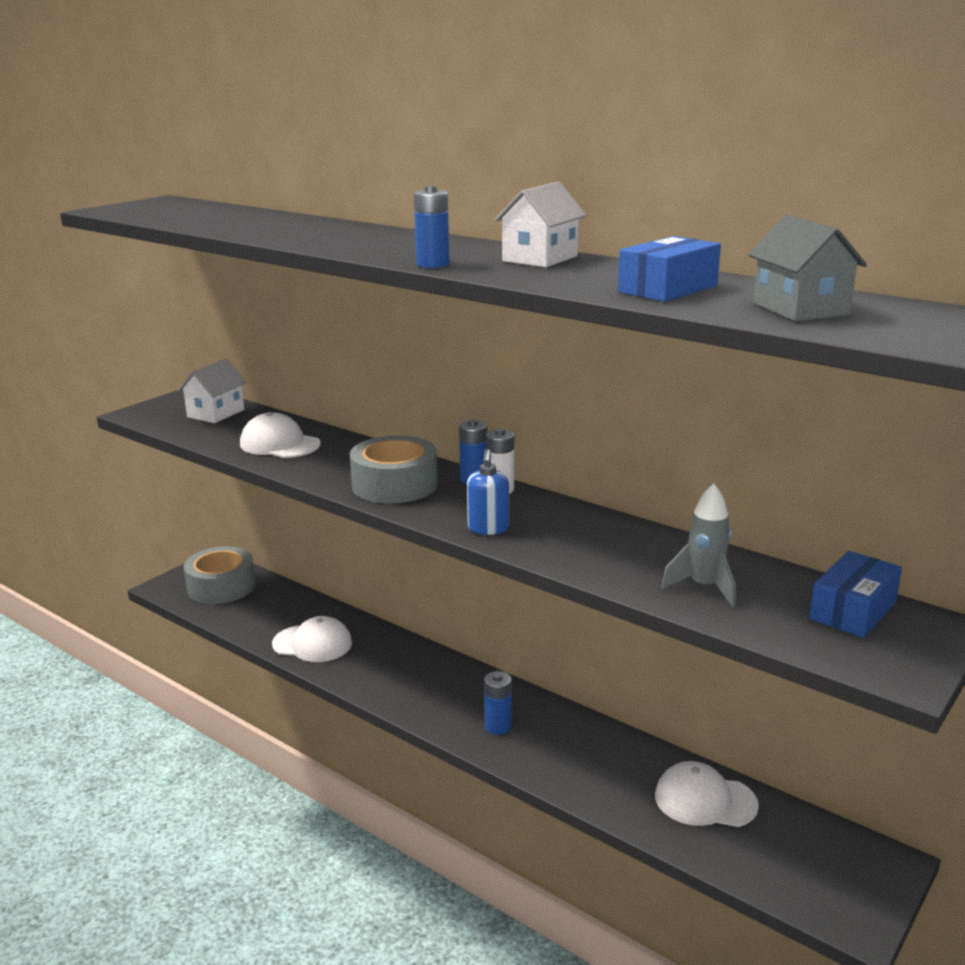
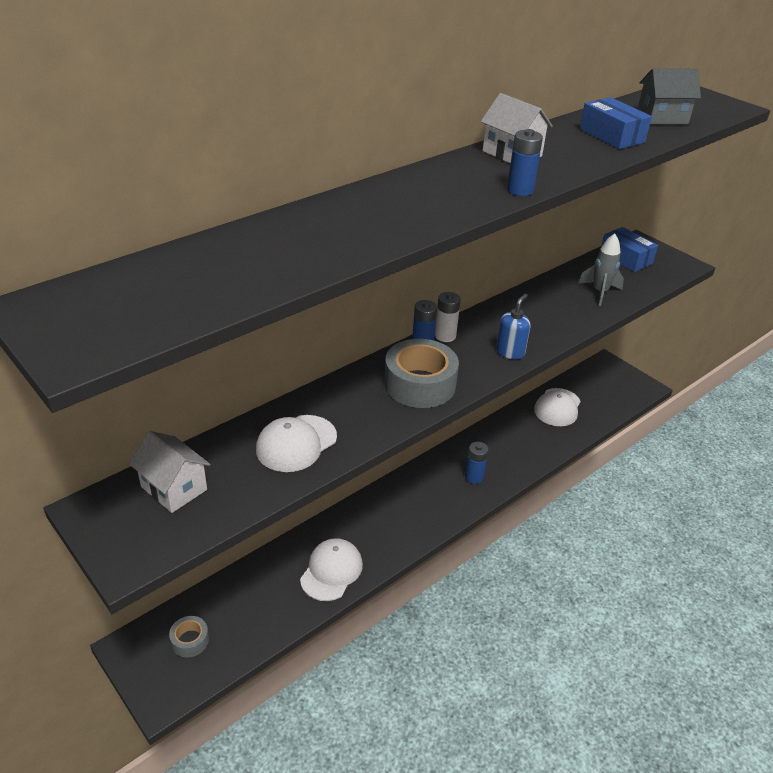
camera: 80 degrees left, 15 degrees up
(221, 586) = (190, 640): grey tape -> grey tape, size x0.51
(488, 528) = (510, 352): blue soap dispenser -> blue soap dispenser turned 75 degrees counterclockwise

